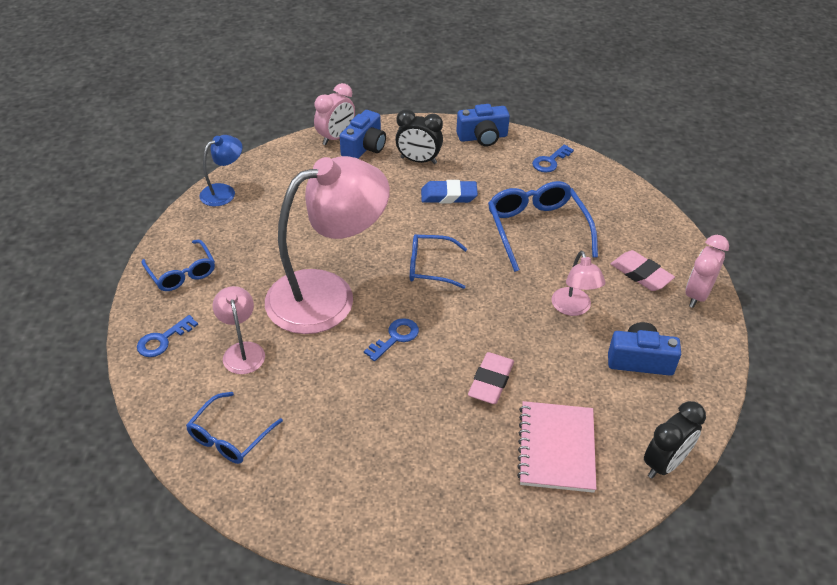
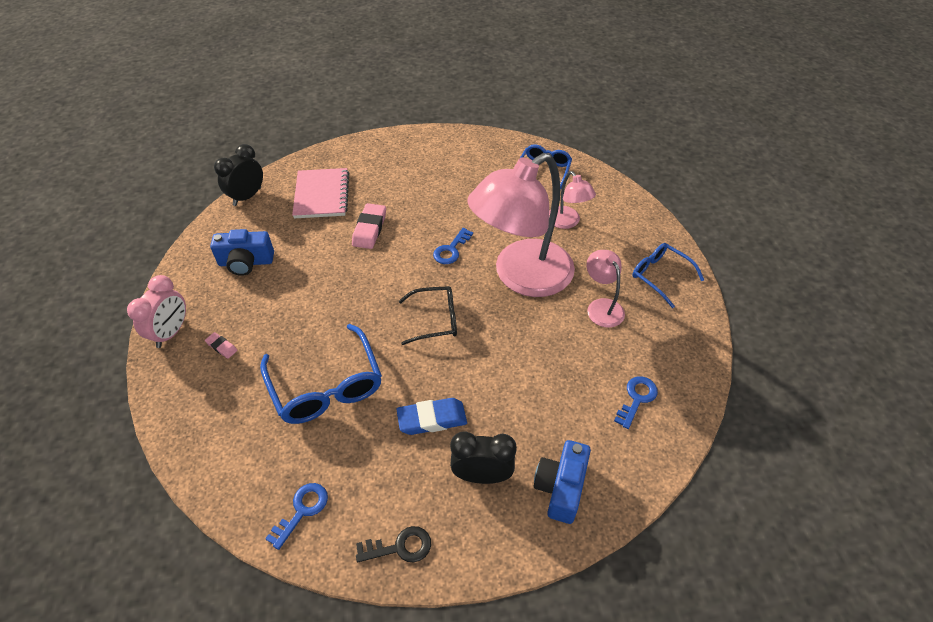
camera: 170 degrees right, 5 degrees up
(162, 340) = (632, 220): blue key -> blue key (637, 398)
(224, 192) = (688, 377): blue lamp -> none
(336, 137) = (607, 501): pink clock -> none
(430, 267) = (435, 320): blue glasses -> black glasses
(482, 137) = (400, 547): blue camera -> black key
(573, 308) = (296, 299): pink lamp -> pink lamp (601, 307)
(641, 274) = (222, 347): pink eraser -> pink eraser, size x0.53

